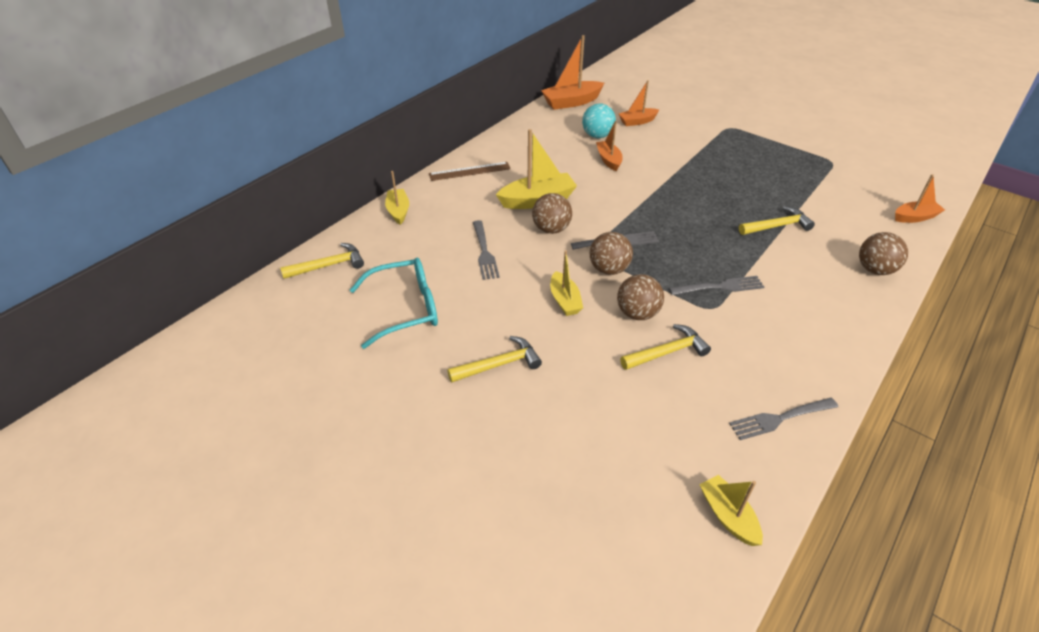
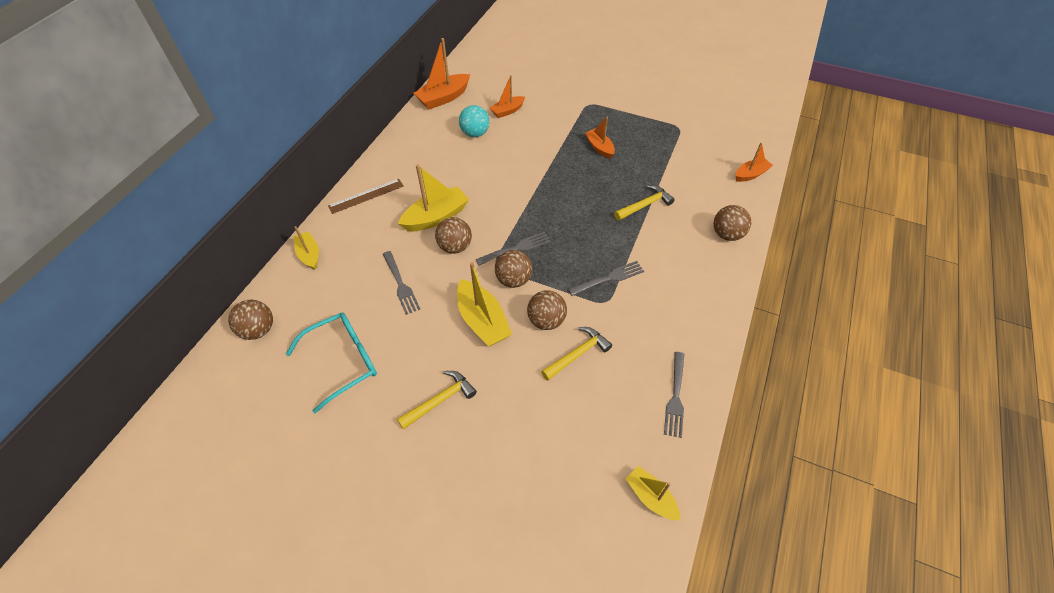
camera: 15 degrees left, 10 degrees up
(329, 265) = (258, 330): yellow hammer -> brown ball
(565, 300) = (482, 321): yellow boat -> yellow boat, size x1.61
(608, 160) = (490, 160): orange boat -> orange boat (599, 148)
(779, 418) = (675, 397): grey fork -> grey fork turned 45 degrees counterclockwise

